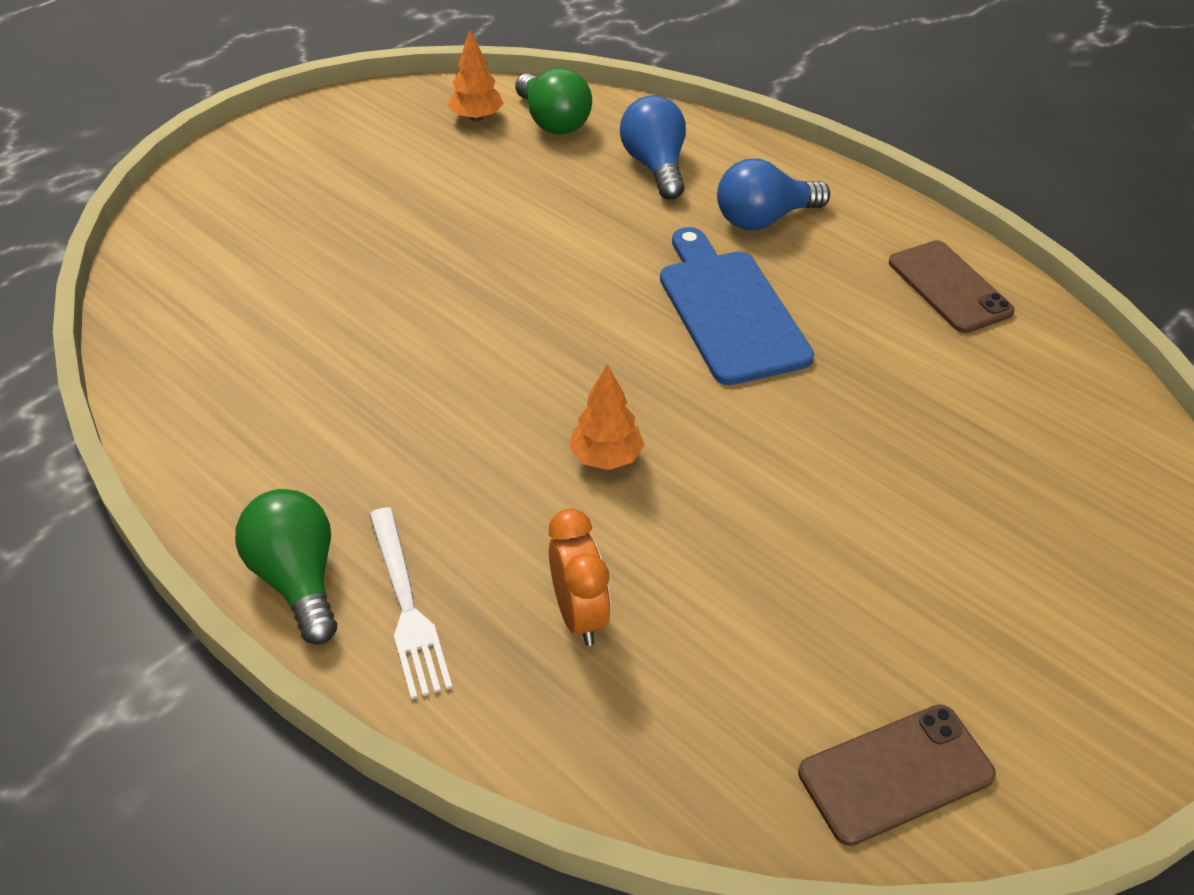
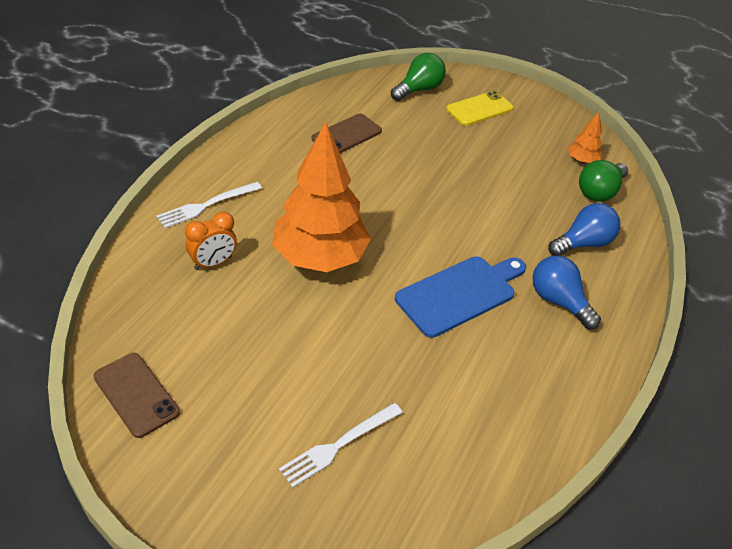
camera: 70 degrees right, 0 degrees up
(295, 185) = (479, 109): none -> yellow phone
(298, 579) = (214, 170): green light bulb -> green light bulb (419, 89)
(606, 457) = (320, 257): orange tree -> orange tree, size x2.39
(949, 287) = (539, 406): brown phone -> brown phone (347, 135)
(1011, 506) = (338, 445): none -> white fork

